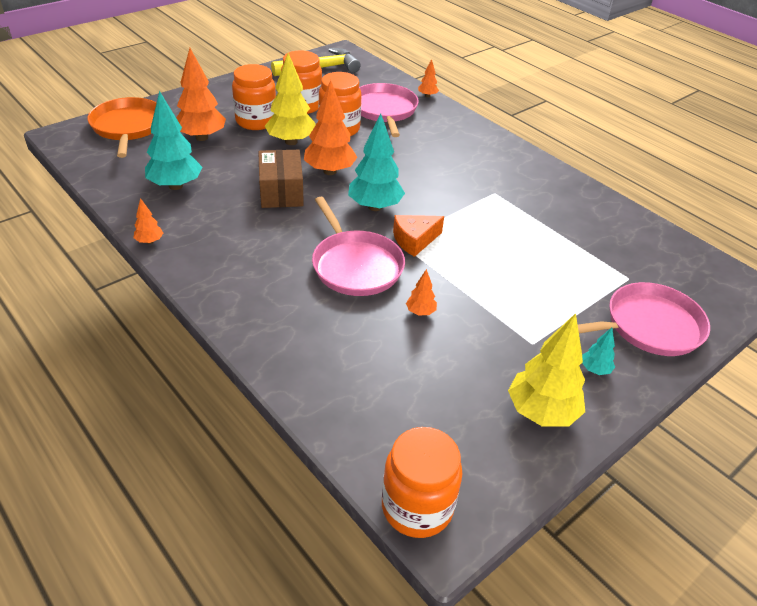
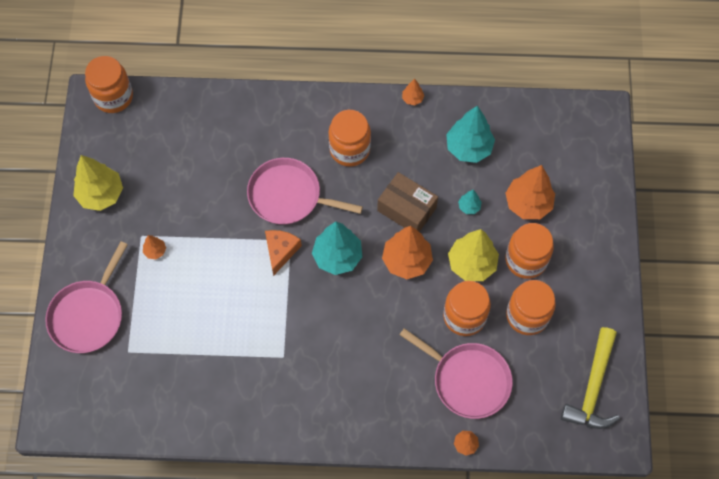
camera: 135 degrees right, 25 degrees up
(128, 127) = (584, 161): orange pan -> none
(256, 253) = (349, 149): none -> orange jar
(420, 312) = (218, 198): orange tree -> orange tree (155, 251)
(595, 369) = (95, 249): turquoise tree -> turquoise tree (469, 207)

